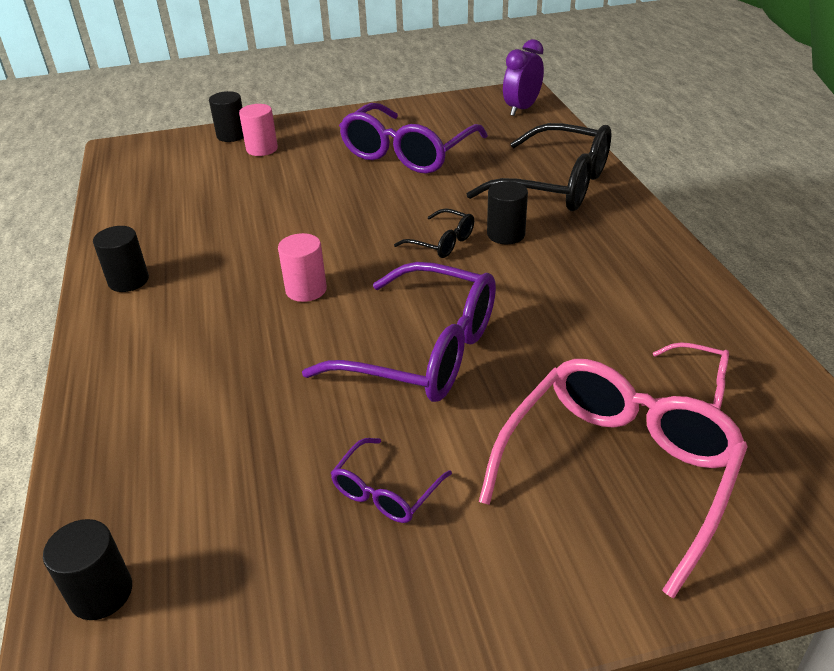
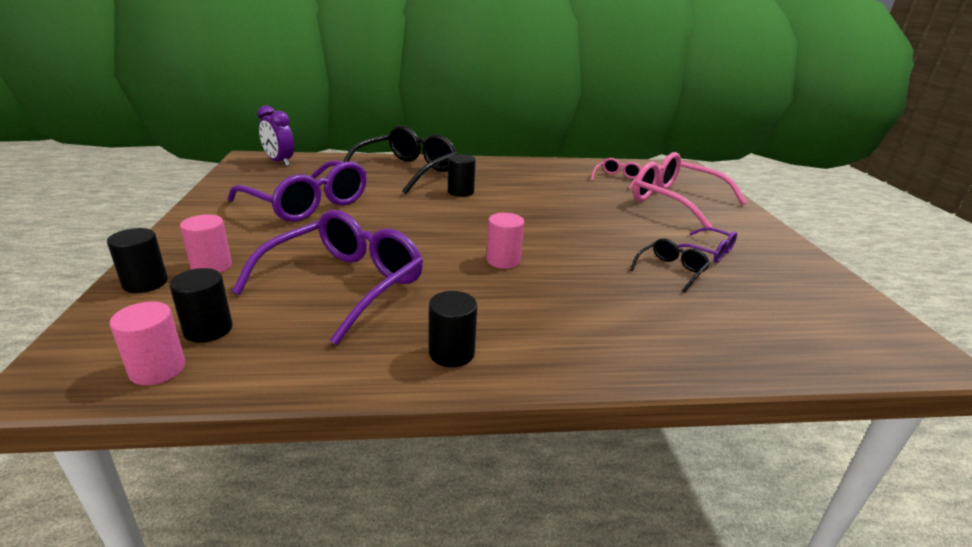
camera: 85 degrees left, 10 degrees down
(101, 593) = (836, 349): black cylinder -> black cylinder (208, 329)
(124, 174) = (157, 369): none -> pink cylinder
(424, 351) = (585, 229): purple glasses -> purple glasses (345, 284)
(442, 242) = (460, 209): black glasses -> black glasses (671, 270)

